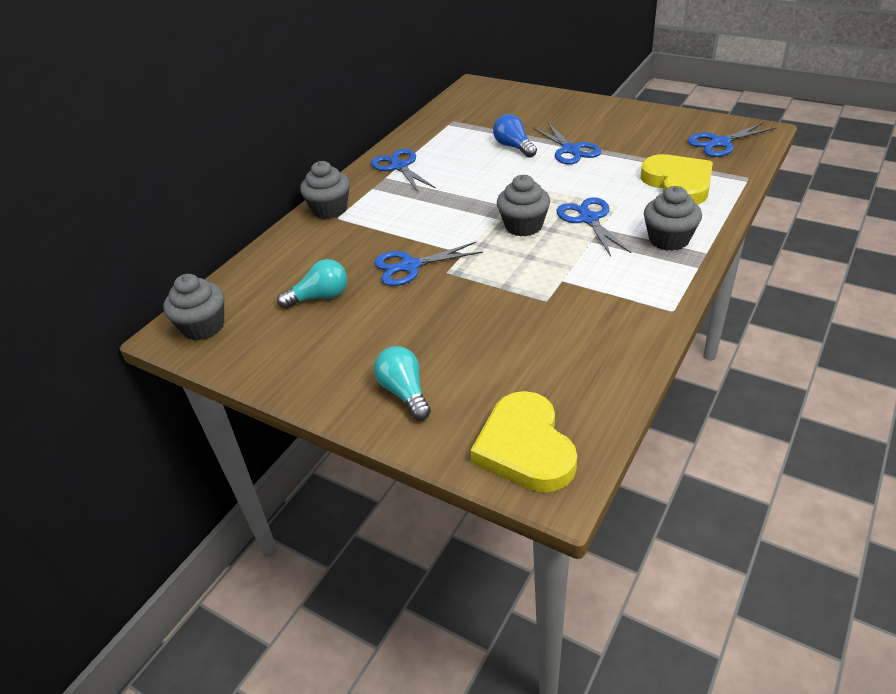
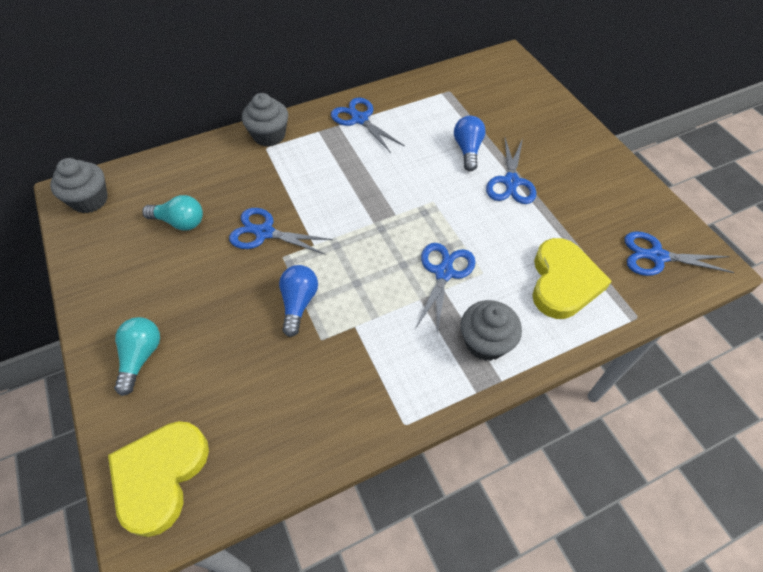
camera: 30 degrees right, 15 degrees up
(399, 166) = (359, 119): blue scissors -> blue scissors turned 45 degrees counterclockwise
(499, 291) = (298, 303): none -> blue light bulb
(523, 226) = (385, 245): grey cupcake -> none

